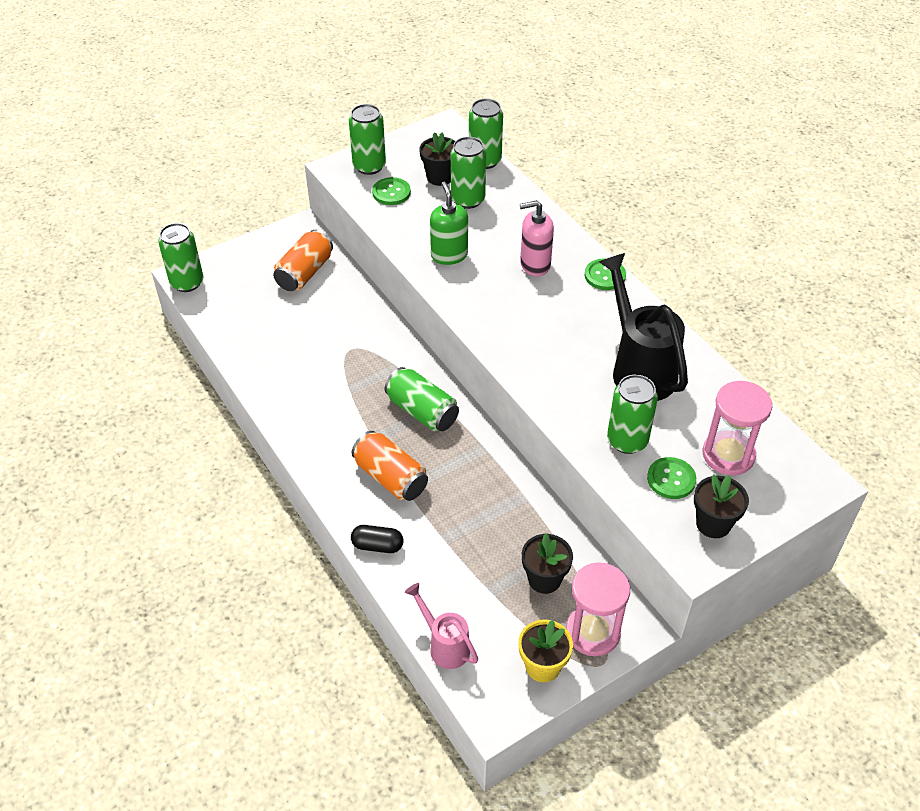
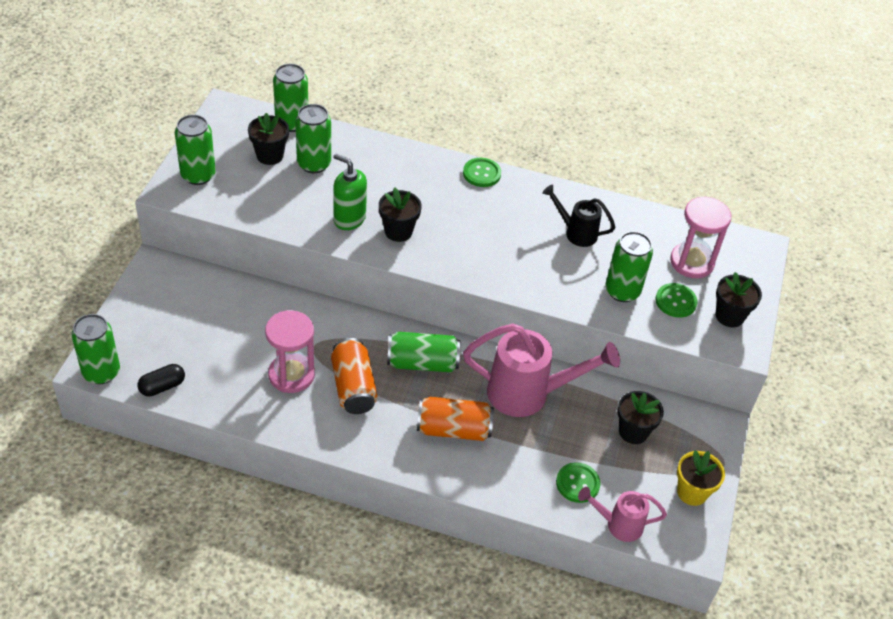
camera: 45 degrees left, 0 degrees up
(305, 273) = (202, 303): orange can -> orange can (353, 387)
(377, 545) = (499, 487): black capsule -> black capsule (162, 386)
(391, 192) = (243, 189): green button -> green button (577, 483)
(479, 285) = (398, 231): none -> black flower pot
(484, 489) = (529, 394): none -> pink watering can
(535, 265) = (422, 192): pink soap dispenser -> none
(593, 632) = (698, 447): pink hourglass -> pink hourglass (291, 375)
(638, 368) = (575, 232): black watering can -> black watering can, size x0.55

